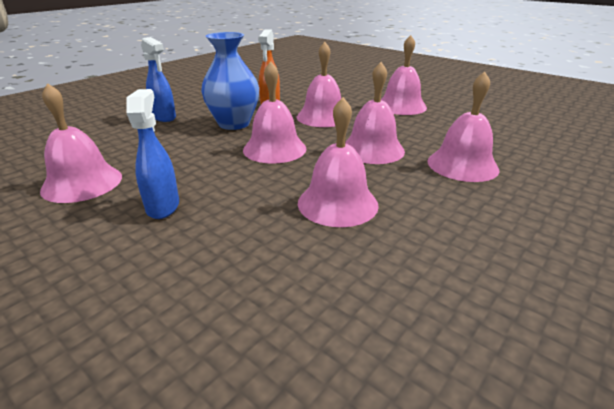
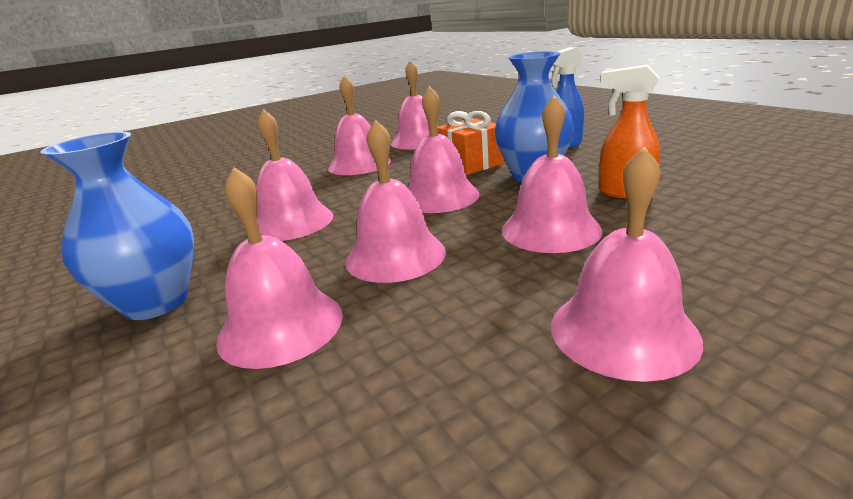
camera: 110 degrees right, 5 degrees down
(163, 206) = (359, 164): blue spray bottle -> pink bell
(196, 145) = (471, 164): none -> orange gift
(491, 220) = (156, 302): none -> blue vase

